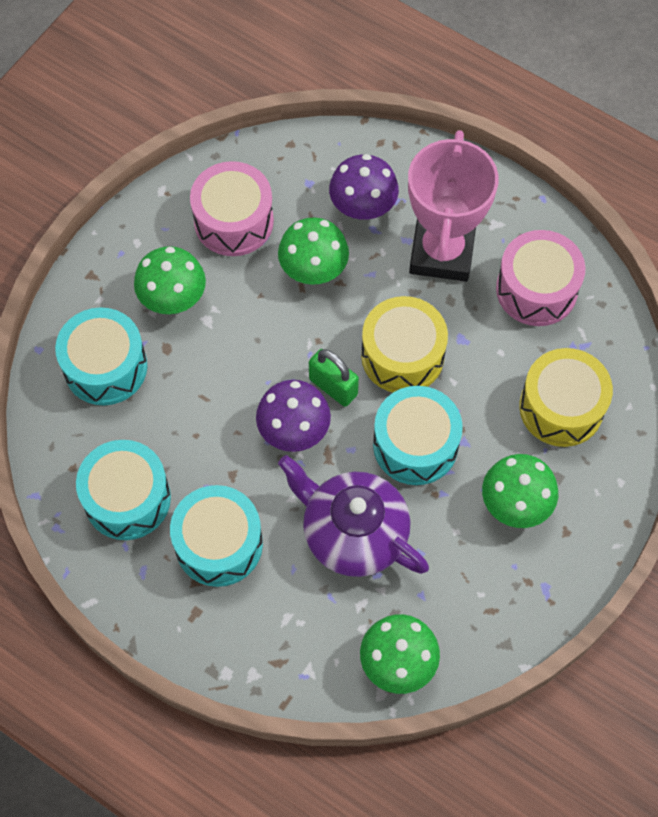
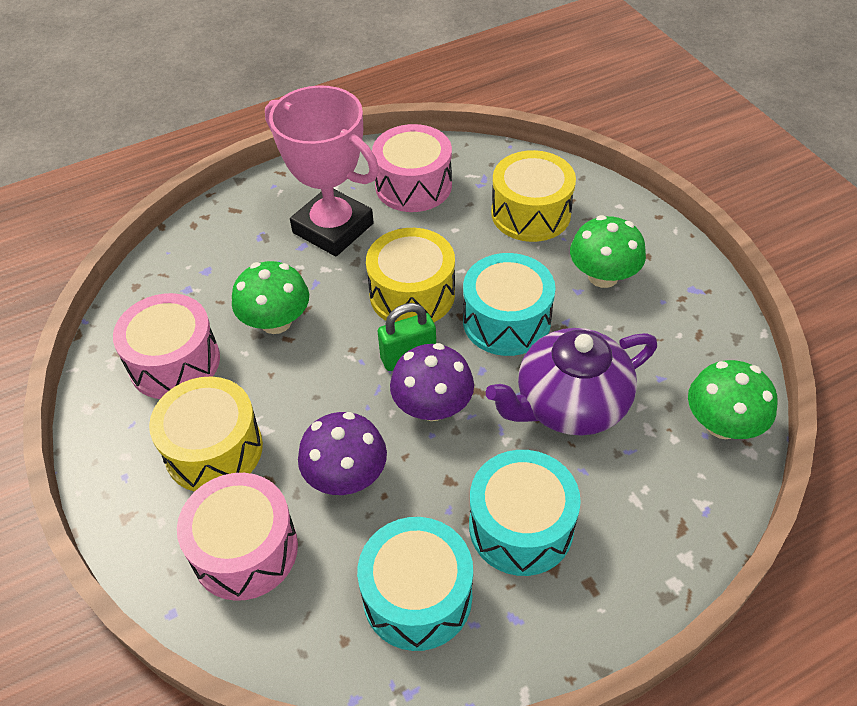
camera: 60 degrees left, 15 degrees down
(105, 367) = (245, 550): turquoise drum -> pink drum
(173, 297) = (214, 449): green mushroom -> yellow drum
(363, 206) = (243, 261): purple mushroom -> purple mushroom (346, 476)

